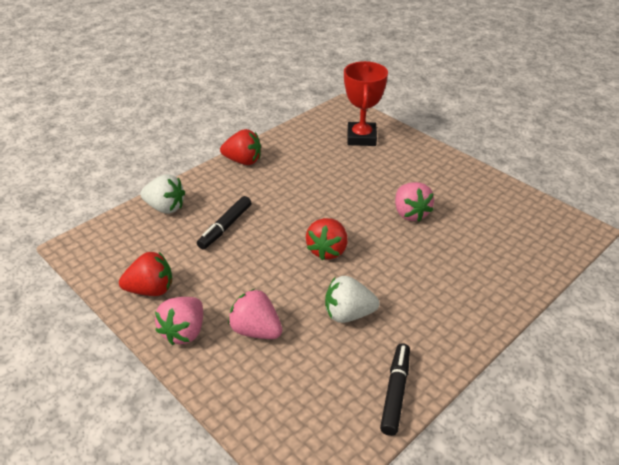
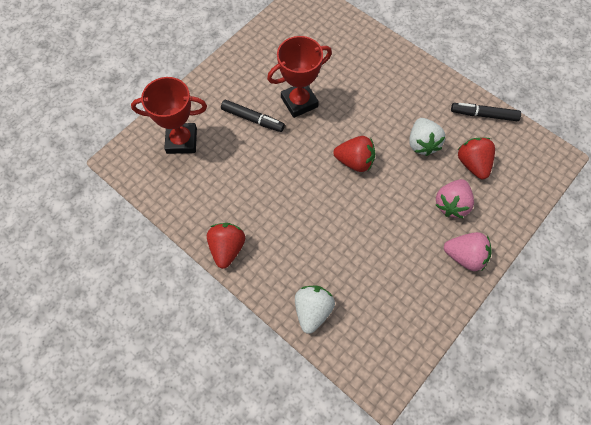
camera: 95 degrees left, 25 degrees up
(151, 290) = (425, 294): red strawberry -> red strawberry (472, 164)
(225, 227) = (335, 247): black marker -> black marker (252, 119)
(410, 213) = (299, 102): pink strawberry -> red trophy

